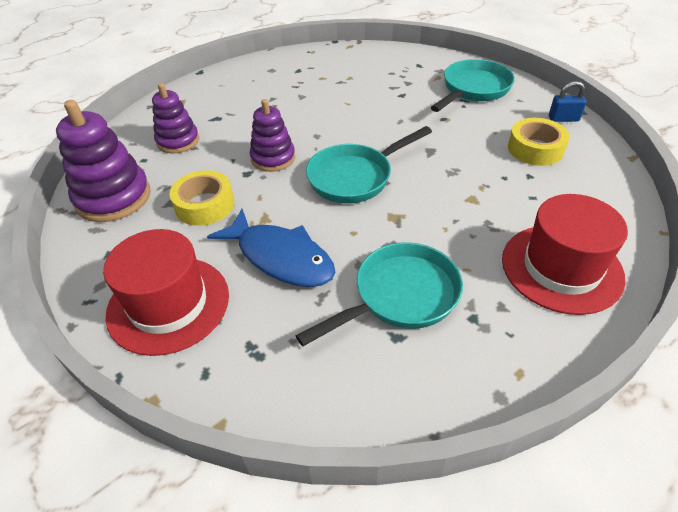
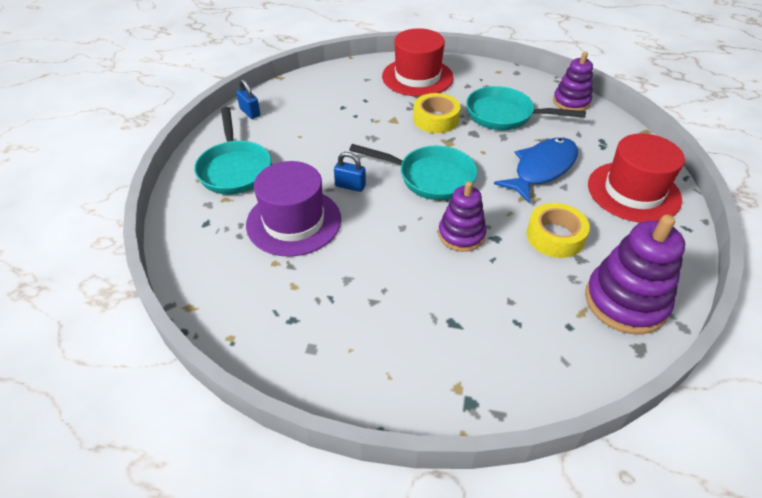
camera: 130 degrees left, 0 degrees up
(178, 141) = (518, 323): purple stacking toy -> purple stacking toy (571, 102)
(280, 257) = (541, 169): blue fish -> blue fish turned 45 degrees clockwise
(380, 95) = (294, 221): none -> purple hat
(393, 131) = (350, 186): none -> blue padlock
(473, 89) = (235, 169): turquoise pan -> turquoise pan turned 105 degrees counterclockwise
(535, 149) = (306, 113): yellow tape -> yellow tape (435, 119)

